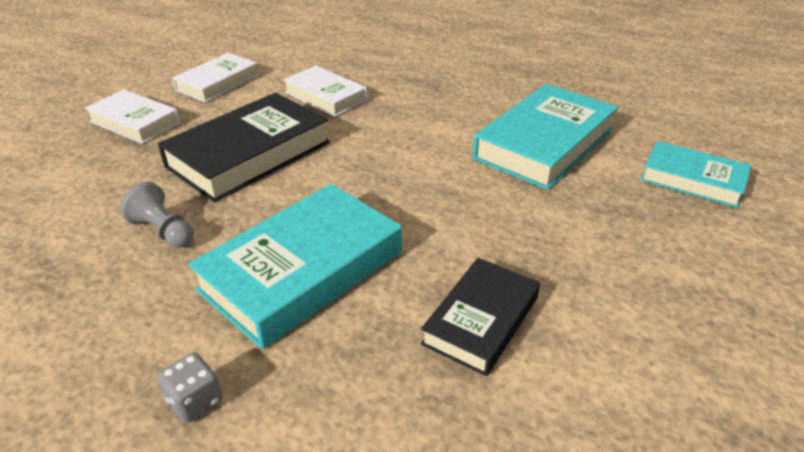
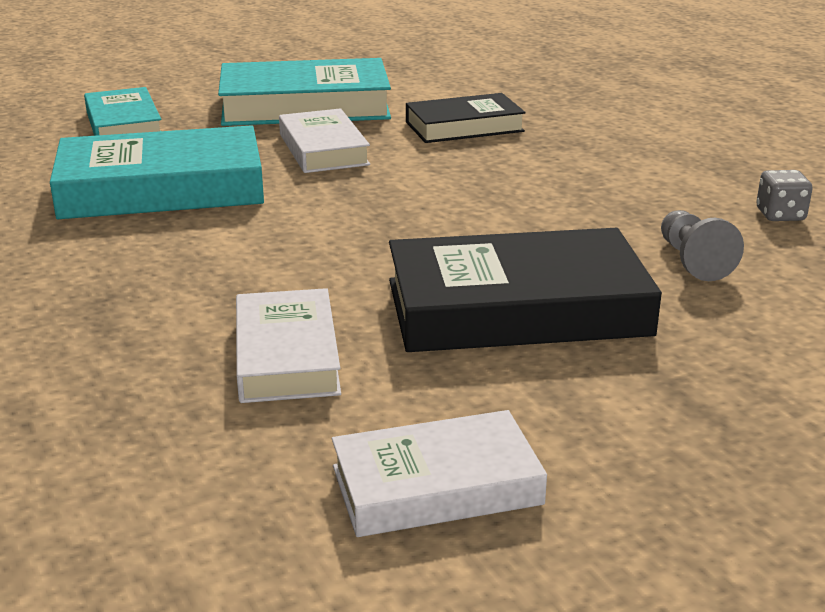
camera: 140 degrees left, 10 degrees down
(134, 122) = (673, 448): white book -> white book (323, 149)
(195, 401) = (714, 158): grey dice -> grey dice (780, 215)
(302, 270) = (569, 188): turquoise book -> turquoise book (305, 106)

